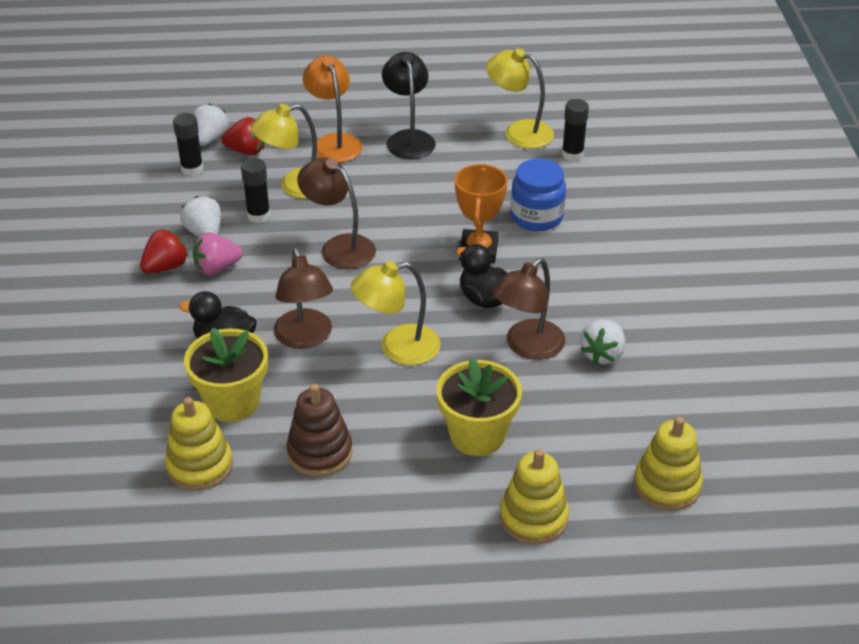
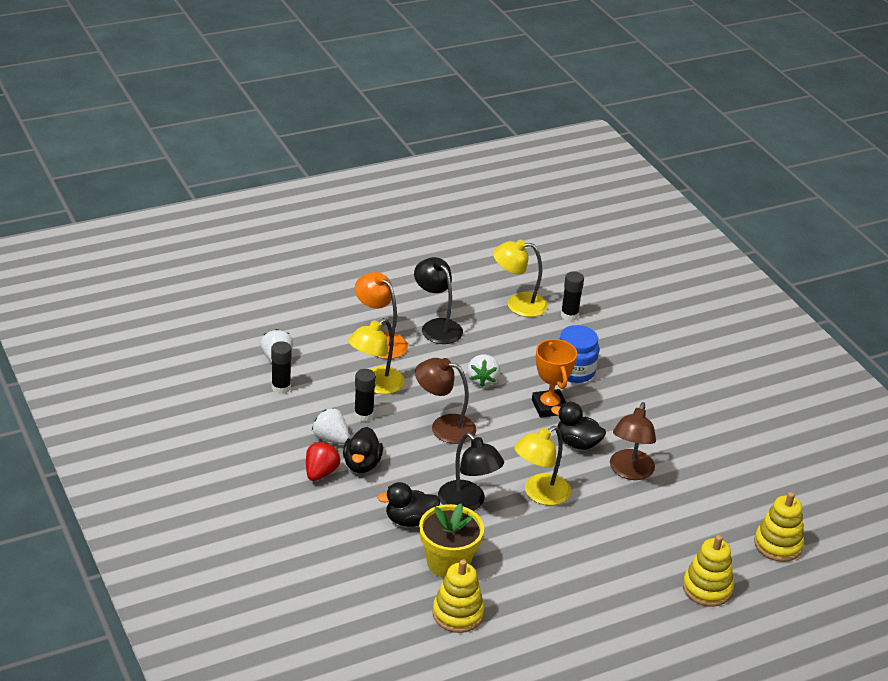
camera: 25 degrees left, 5 degrees down
(217, 268) = (362, 464): pink strawberry -> black duck
(246, 151) = (314, 363): red strawberry -> none
(305, 338) = (467, 503): brown lamp -> black lamp
(320, 452) = (536, 582): brown stacking toy -> none
(477, 435) = (635, 543): yellow flower pot -> none
(602, 354) = (683, 465): white strawberry -> white strawberry (482, 380)

